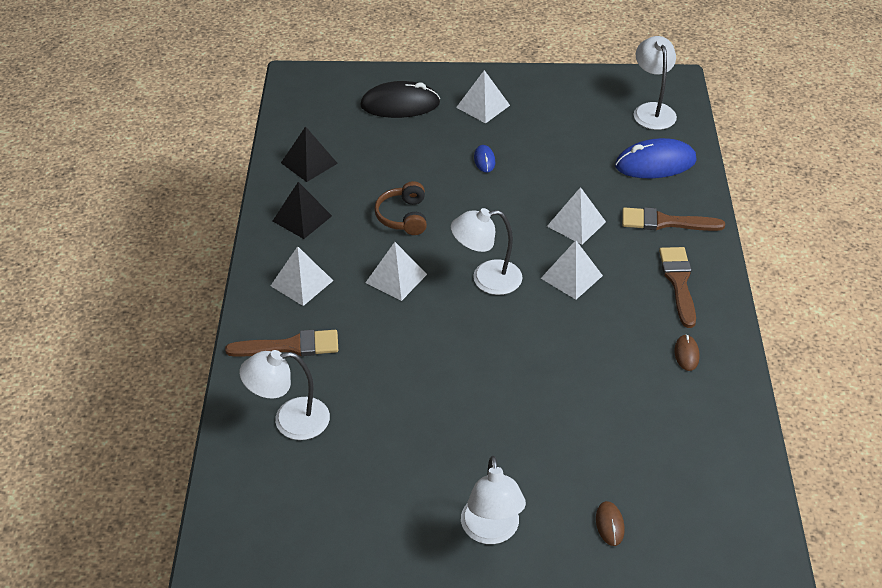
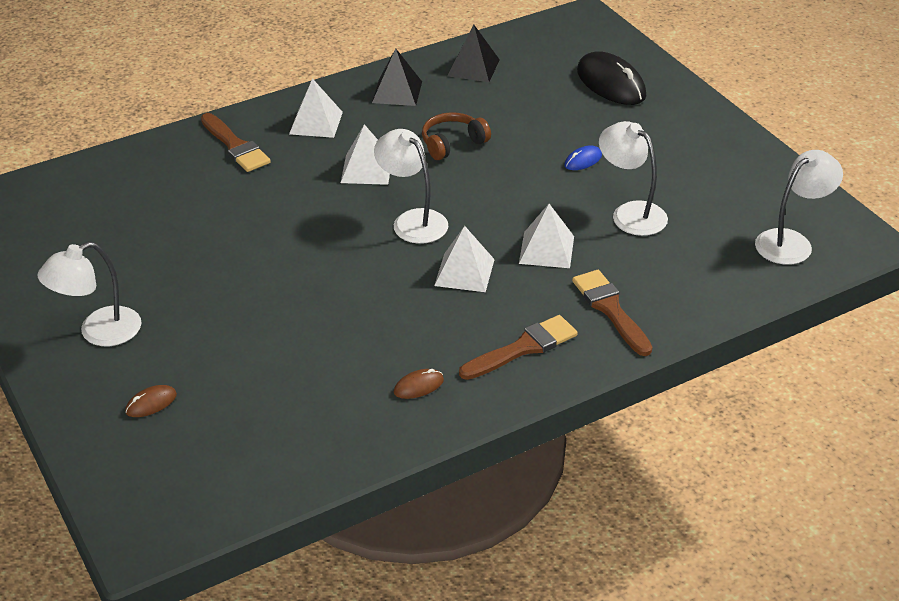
camera: 60 degrees right, 5 degrees down
(290, 420) = (151, 178): white lamp -> white lamp (631, 213)
(483, 106) = (665, 131): white pyramid -> none
(655, 163) = (701, 272): blue mouse -> none

